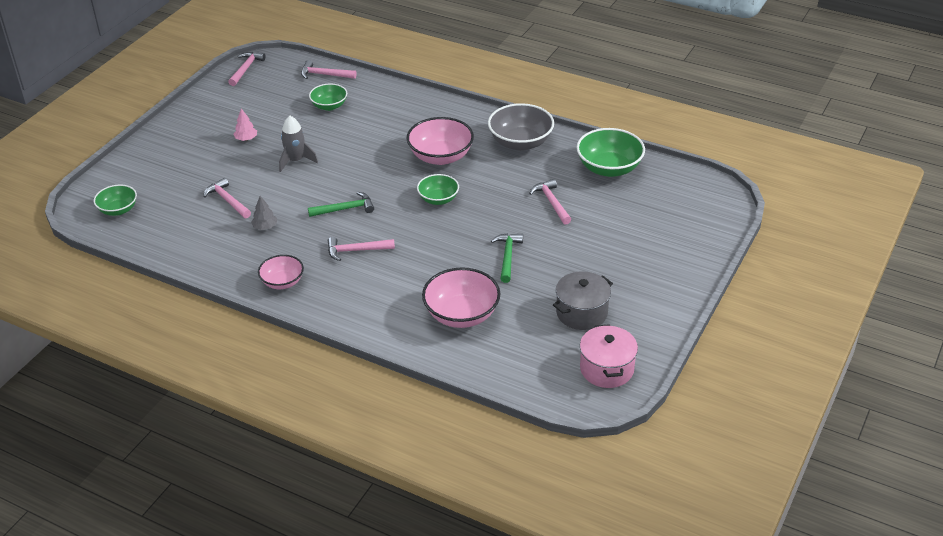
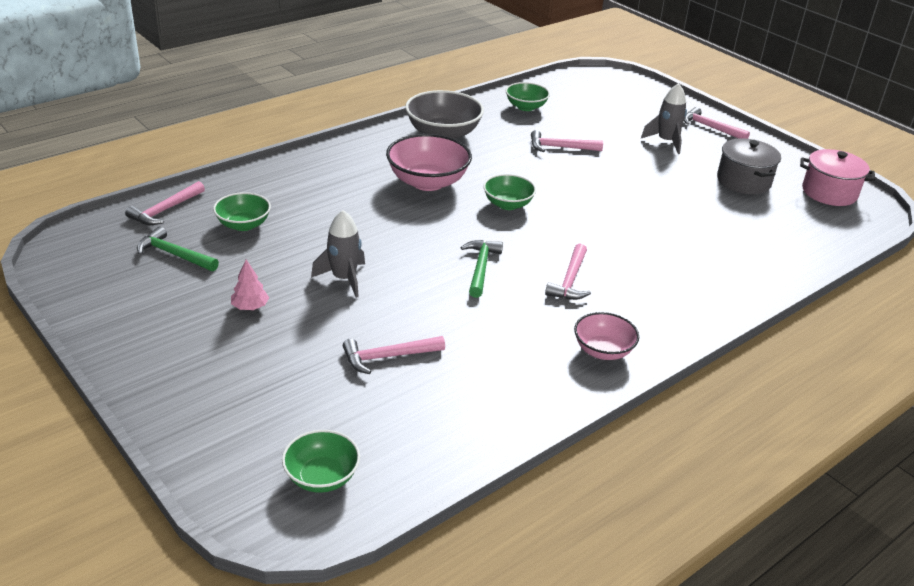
camera: 70 degrees left, 5 degrees down
(246, 69) = (66, 267): pink hammer -> pink hammer (710, 128)
(265, 227) = (474, 338): grey tree -> none
(461, 315) = (720, 244): pink bowl -> none
(507, 256) = (636, 193): green hammer -> green hammer (174, 255)
(609, 168) = (526, 107): green bowl -> green bowl, size x0.61
(618, 256) = (666, 141): none -> grey rocket

